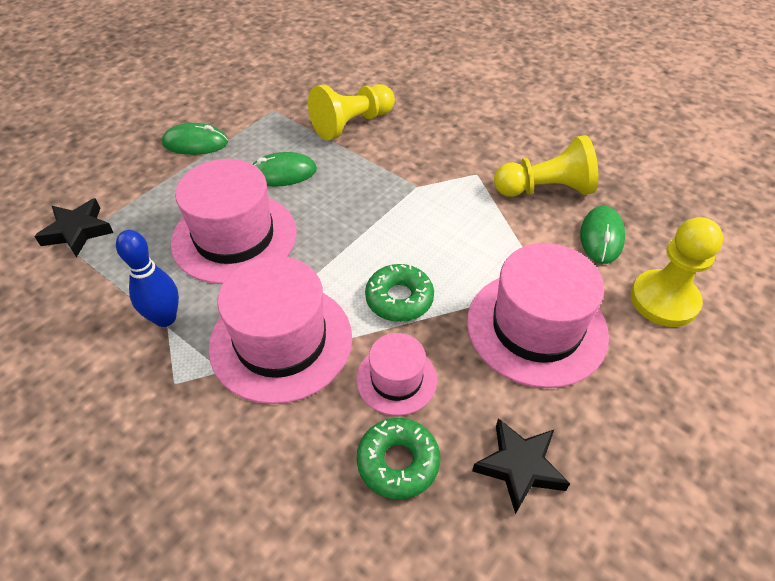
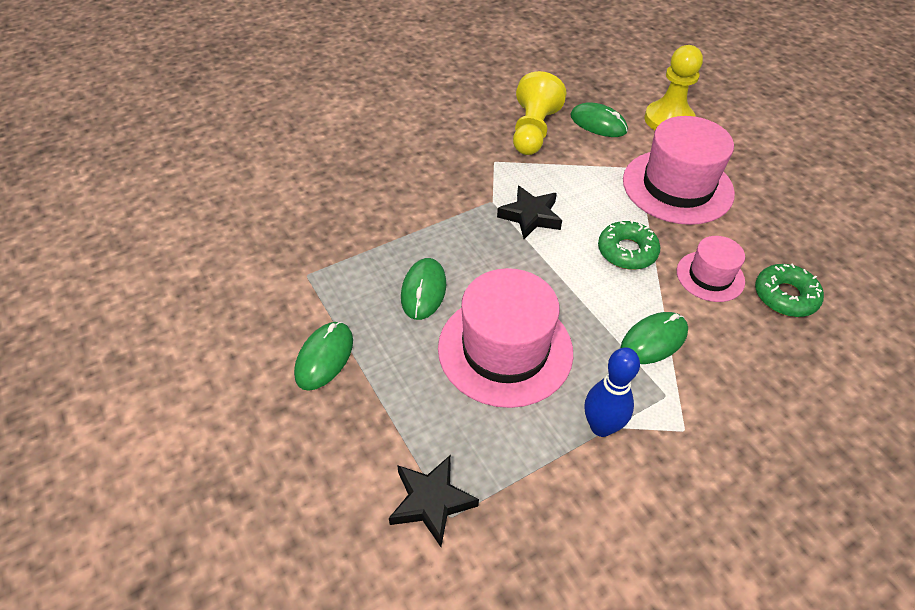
camera: 70 degrees left, 0 degrees up
(281, 341) = (653, 340): pink hat -> green mouse
(352, 124) = (373, 219): yellow pawn -> none
(519, 467) = (794, 235): black star -> black star (530, 216)

